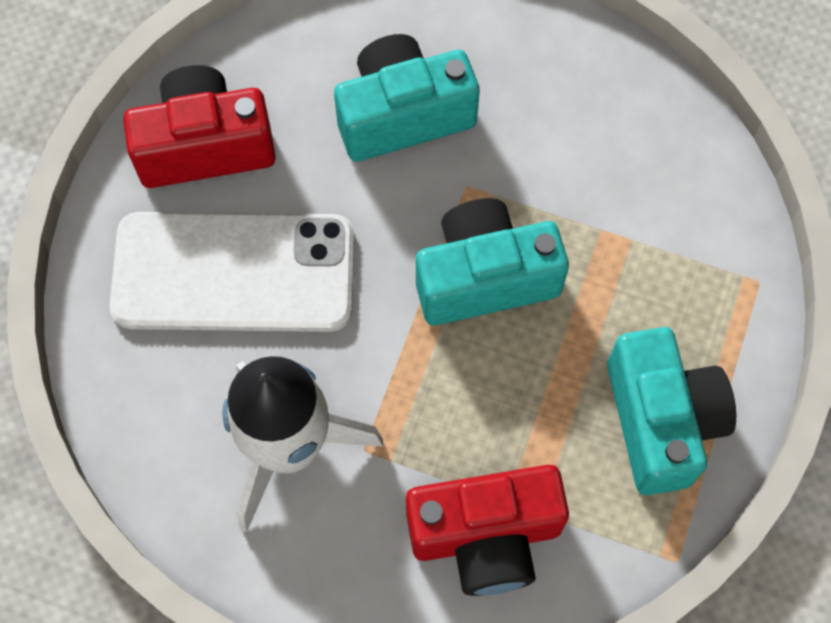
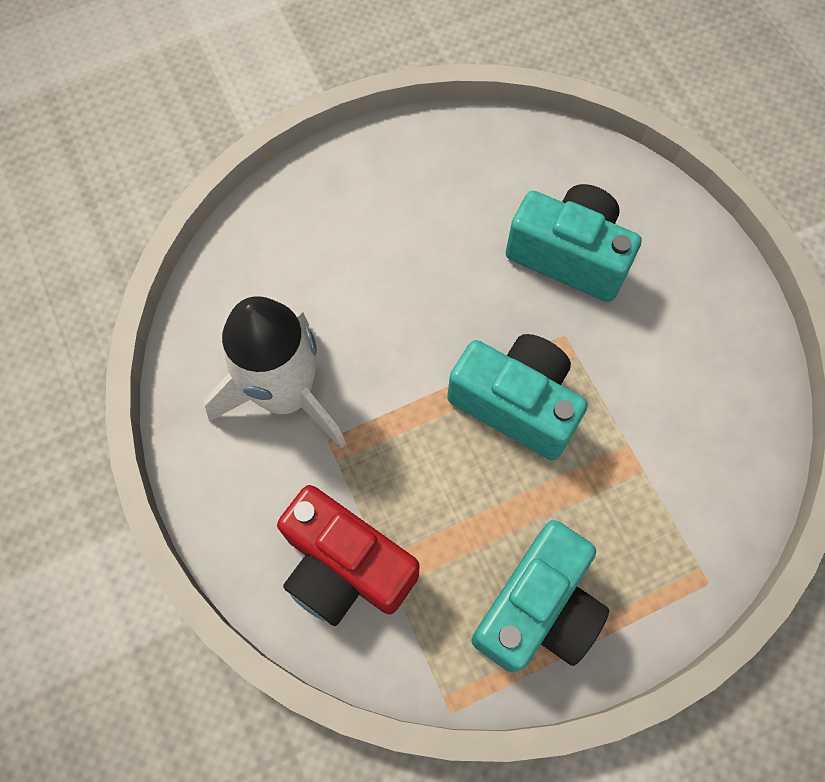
camera: 45 degrees right, 0 degrees up
(205, 146) = (425, 171): red camera -> none
(234, 273) = (363, 261): white phone -> none

